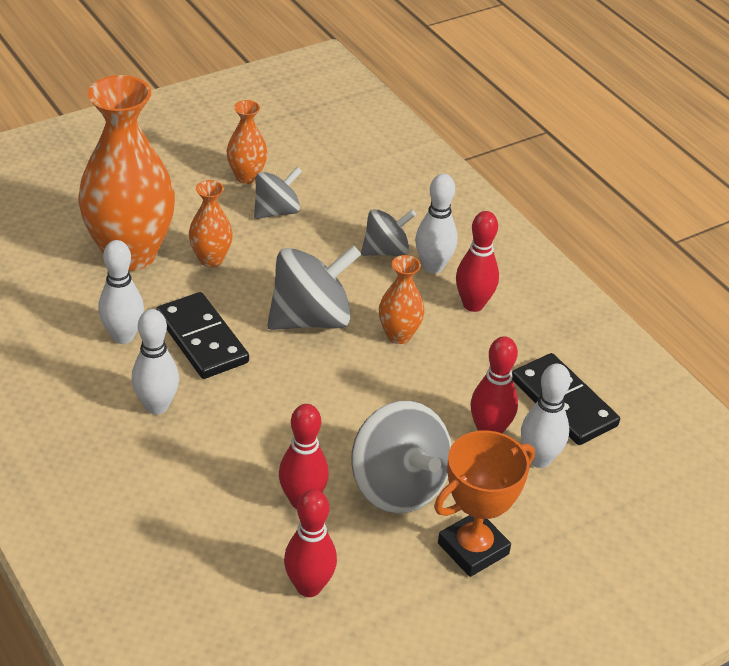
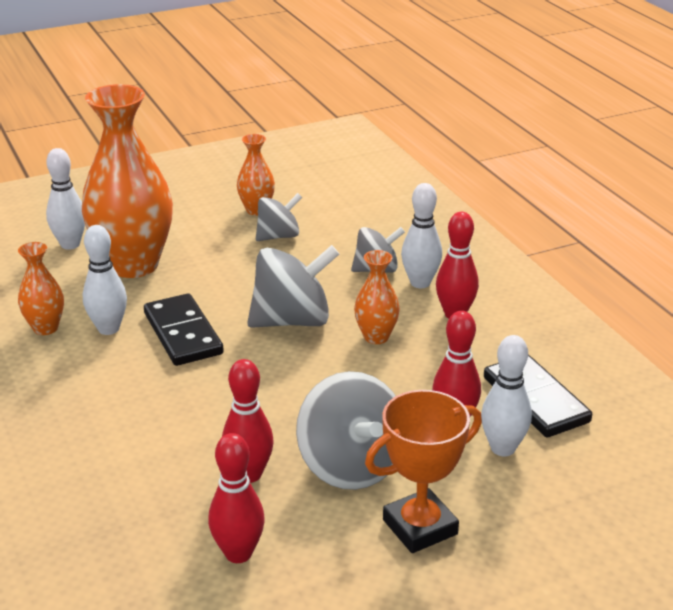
camera: 10 degrees right, 10 degrees down
(156, 406) = (125, 386): white bowling pin -> white bowling pin (70, 244)
(211, 259) = (207, 271): orange vase -> orange vase (45, 328)

